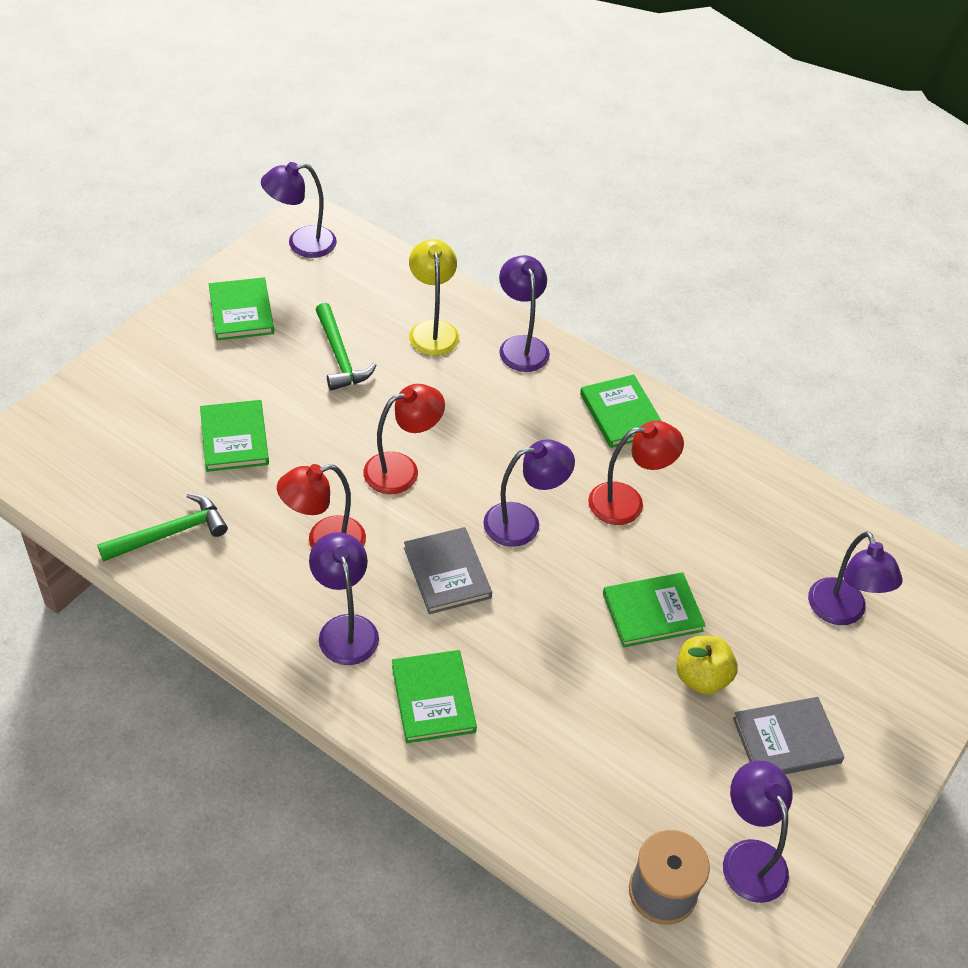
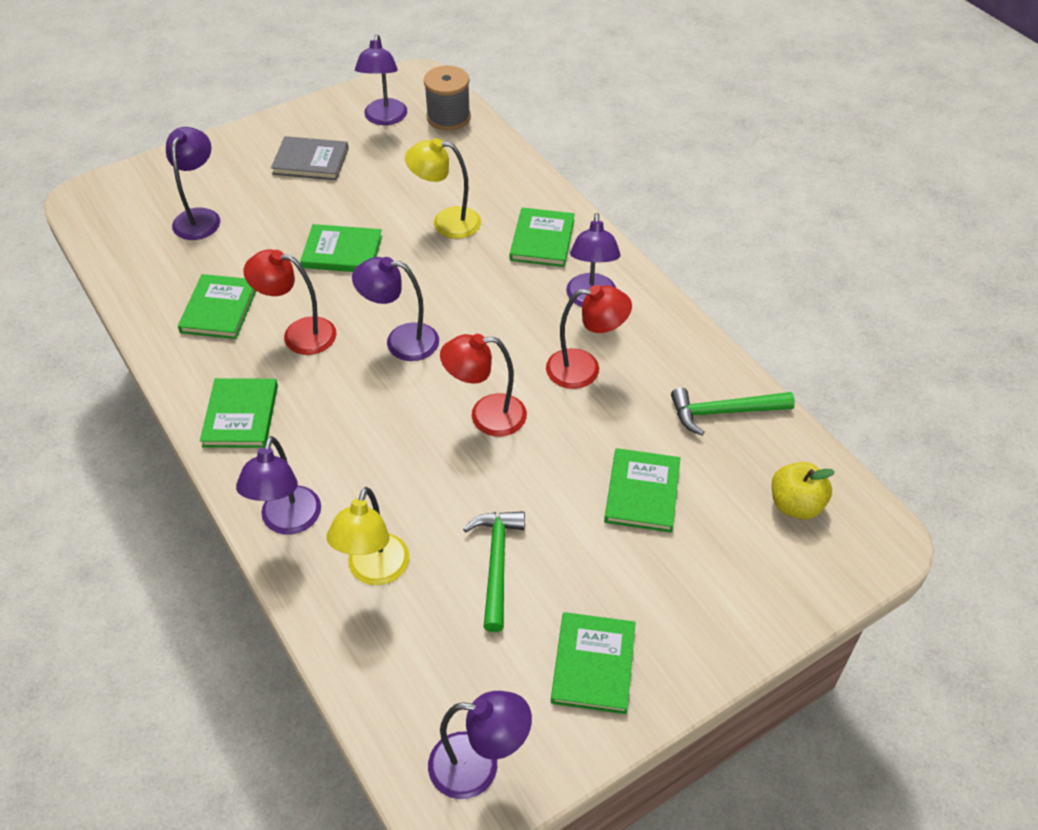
camera: 155 degrees left, 0 degrees up
(447, 573) = (489, 318): grey book -> none
(560, 691) = (446, 222): none -> yellow lamp
(701, 678) = (339, 205): yellow apple -> yellow apple (795, 505)
(724, 507) = (219, 309): none -> green book

